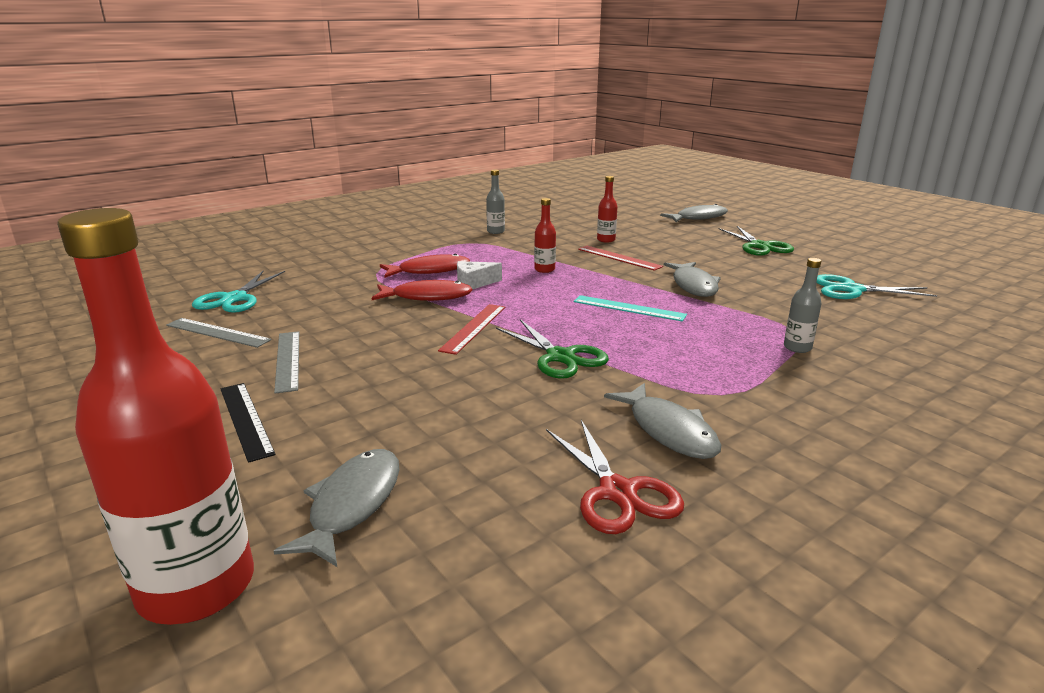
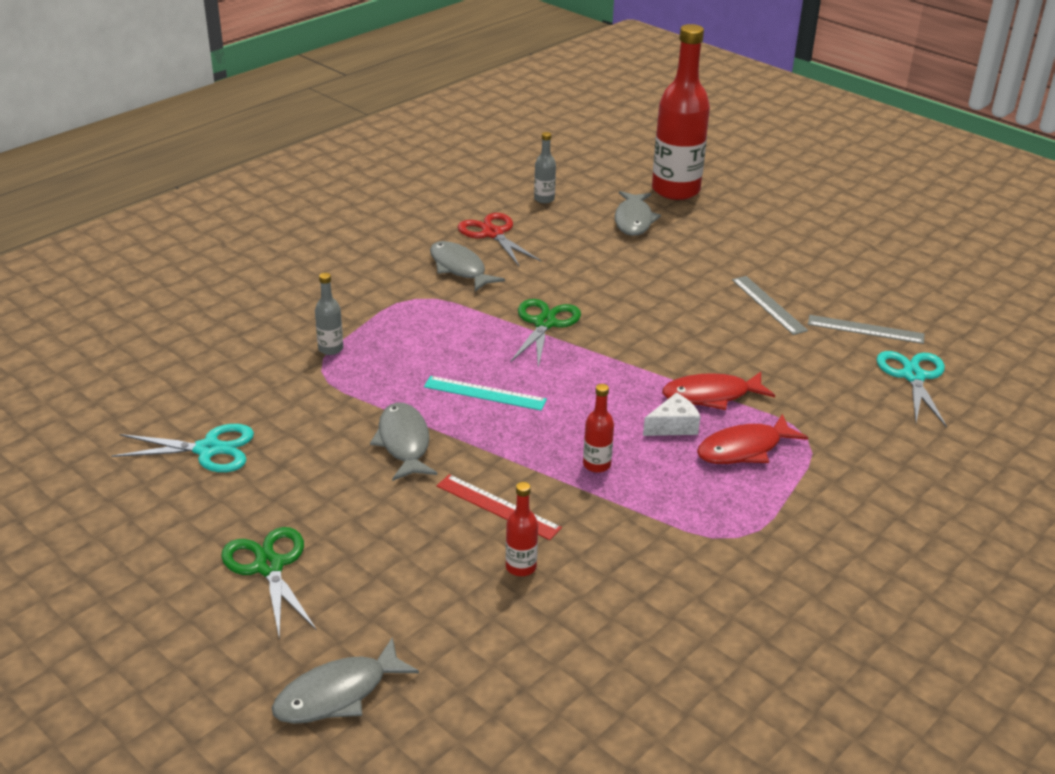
camera: 170 degrees right, 10 degrees up
(245, 419) = (743, 258): black ruler -> none
(473, 328) = (635, 352): red ruler -> none
(495, 231) = (715, 583): grey bottle -> grey bottle (544, 199)
(560, 357) = (545, 323): green scissors -> green scissors turned 60 degrees clockwise

